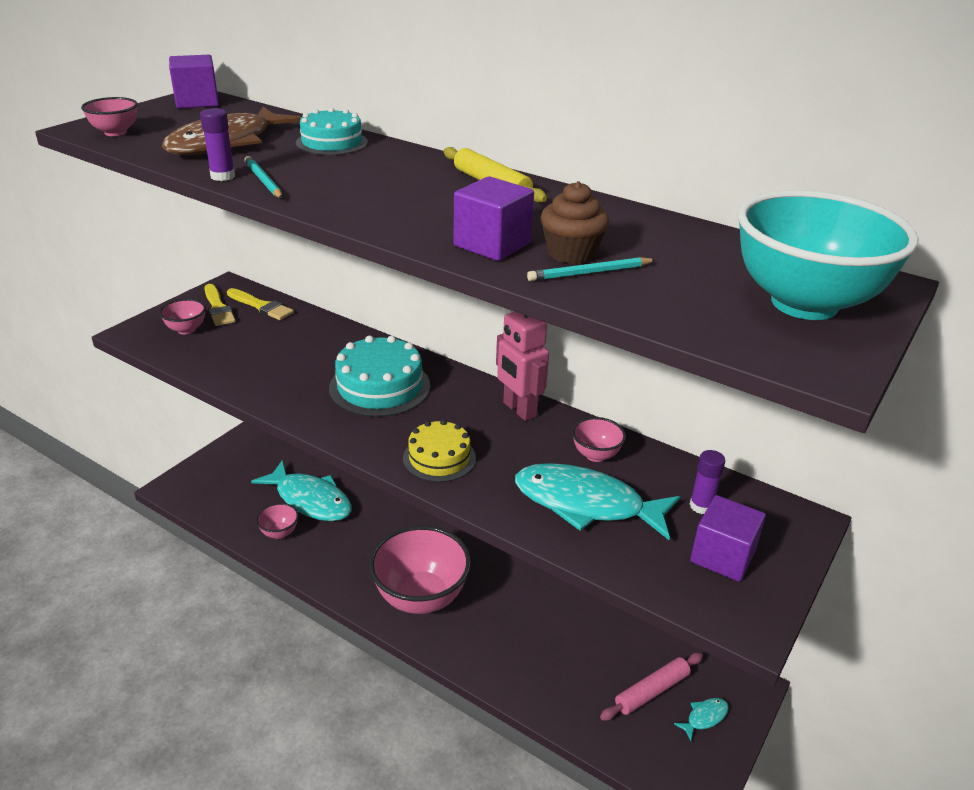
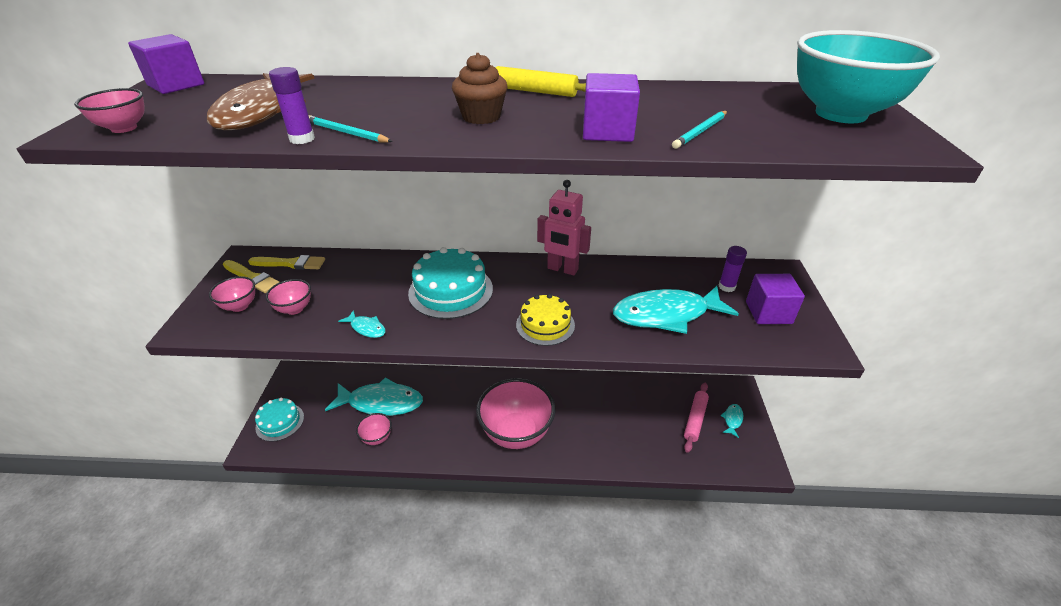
camera: 30 degrees left, 5 degrees up
(269, 391) = (366, 328): none -> turquoise fish
(332, 142) = (360, 90): turquoise cake -> turquoise cake (280, 422)
(571, 253) = (667, 123): brown cupcake -> brown cupcake (481, 117)
(596, 455) = (638, 280): pink bowl -> pink bowl (294, 309)

